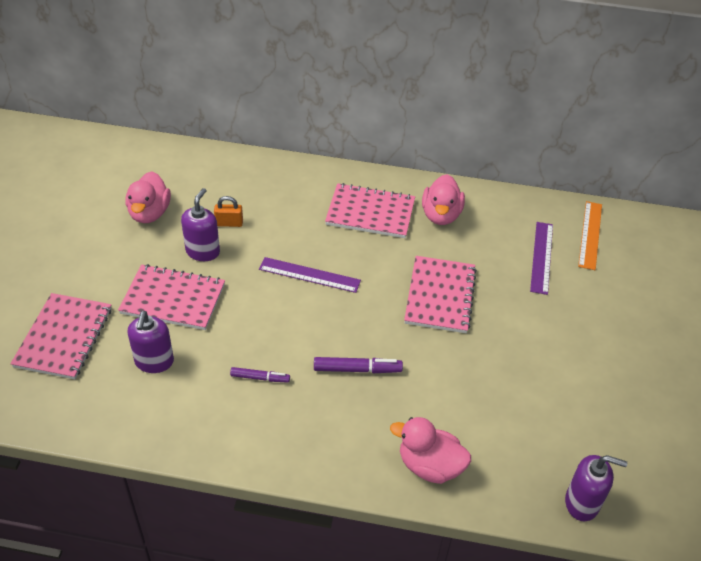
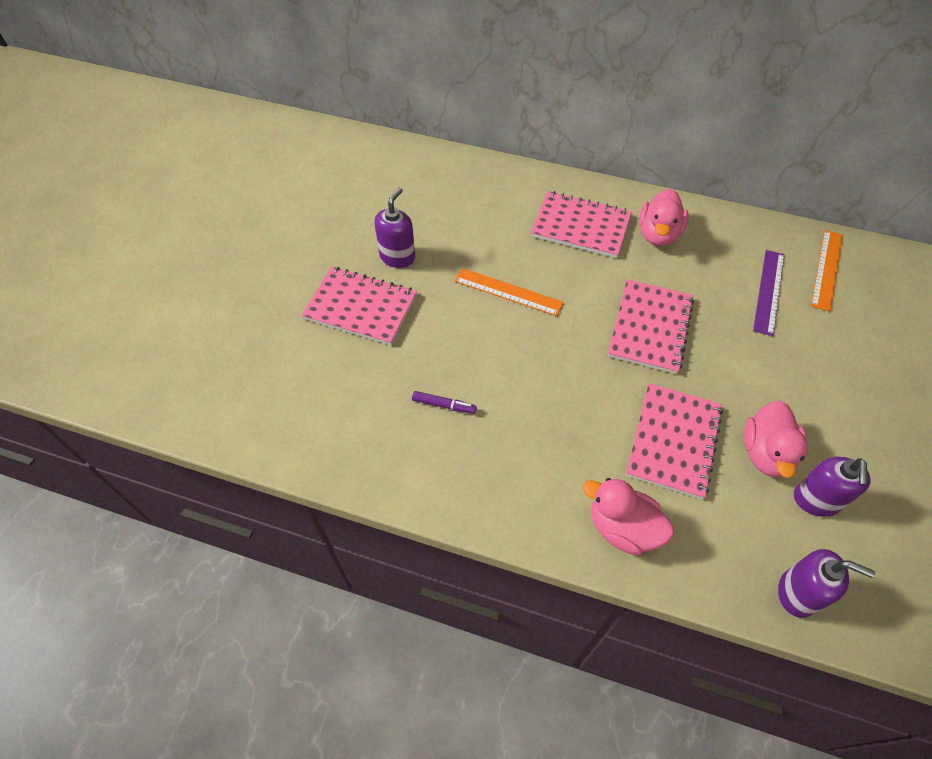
camera: 10 degrees right, 10 degrees up
(64, 337) = (244, 340): pink notebook -> pink notebook (673, 441)
(149, 213) = (346, 210): pink duck -> pink duck (766, 453)
(154, 362) = (333, 376): purple soap dispenser -> purple soap dispenser (816, 500)
(229, 223) = (428, 227): orange padlock -> none
(309, 275) = (508, 291): purple ruler -> orange ruler
(357, 369) = (551, 405): purple marker -> none

